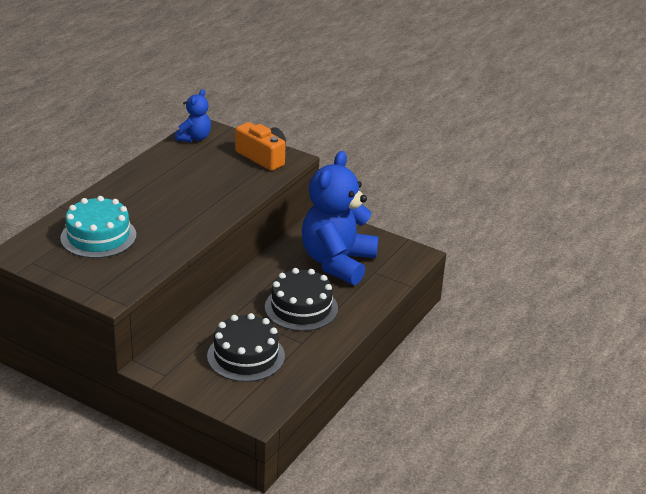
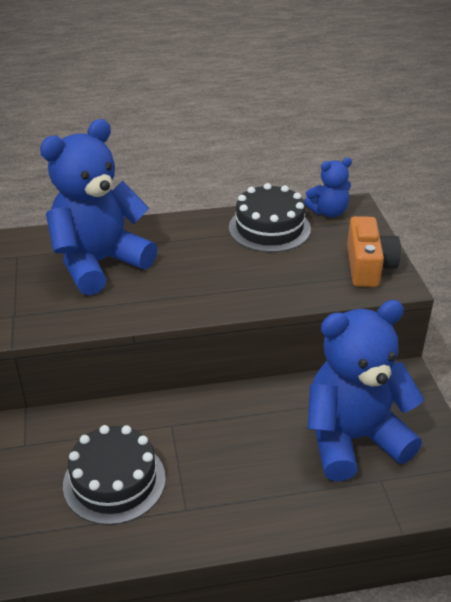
camera: 50 degrees right, 5 degrees up
(98, 236) = (99, 263): turquoise cake -> blue teddy bear
(301, 308) = (241, 466): black cake -> black cake (269, 228)

